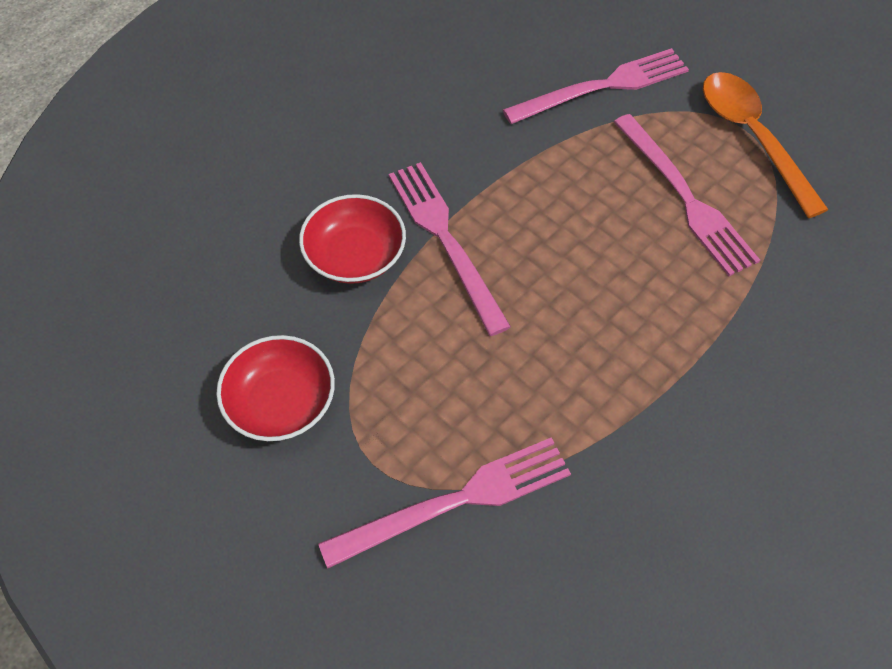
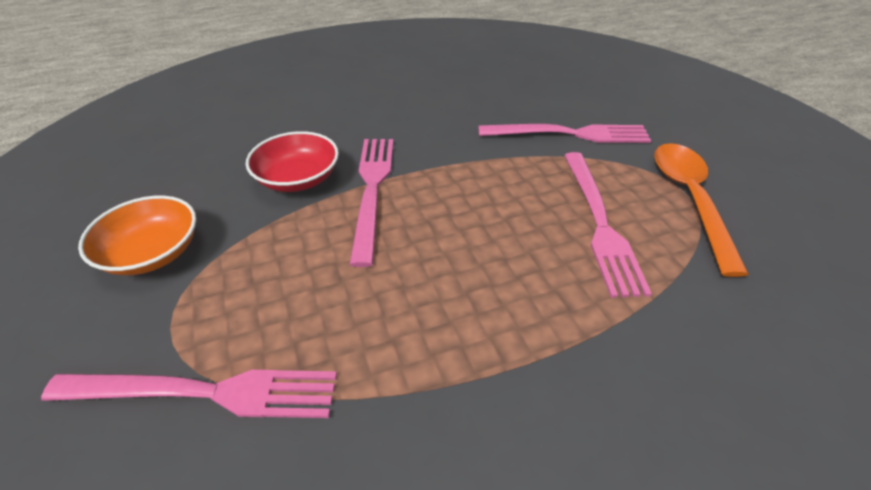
camera: 25 degrees right, 15 degrees down
(281, 402) = (152, 253): red bowl -> orange bowl

